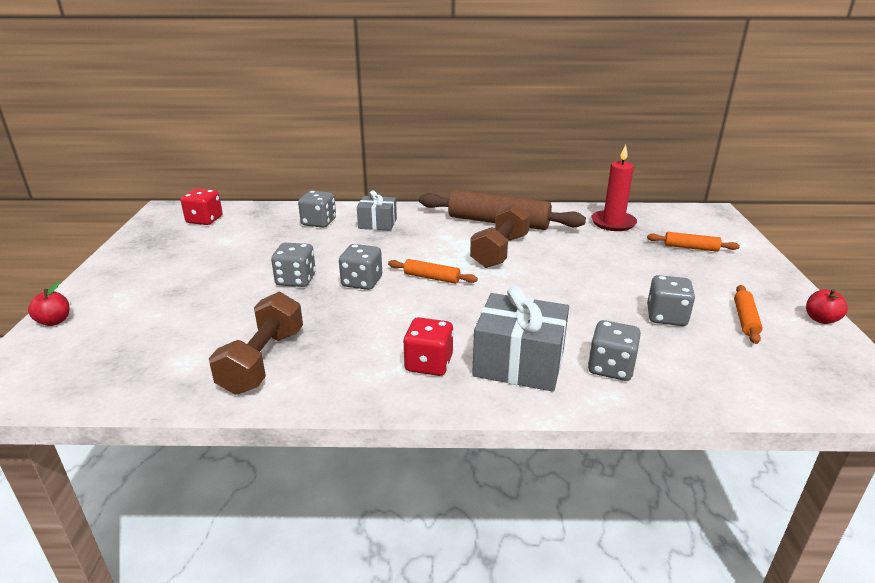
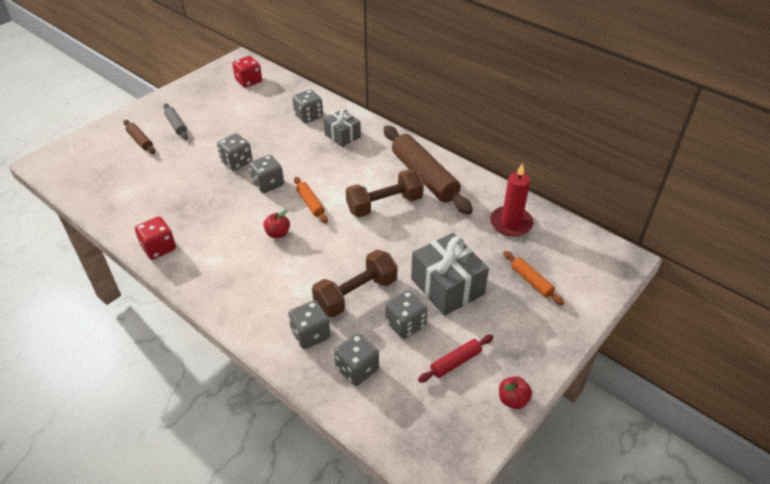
camera: 40 degrees right, 15 degrees up
(54, 321) = (103, 130): red apple -> red apple (278, 233)
(131, 310) = (140, 140): none -> brown rolling pin
(164, 280) = (176, 125): none -> grey rolling pin
(263, 361) = (155, 213): brown dumbbell -> brown dumbbell (356, 294)
(428, 364) = (224, 266): red dice -> red dice (159, 248)
(519, 363) = (268, 297): grey gift -> grey gift (447, 286)
(694, 368) = (357, 369): none -> grey dice
(745, 319) = (455, 362): orange rolling pin -> red rolling pin

